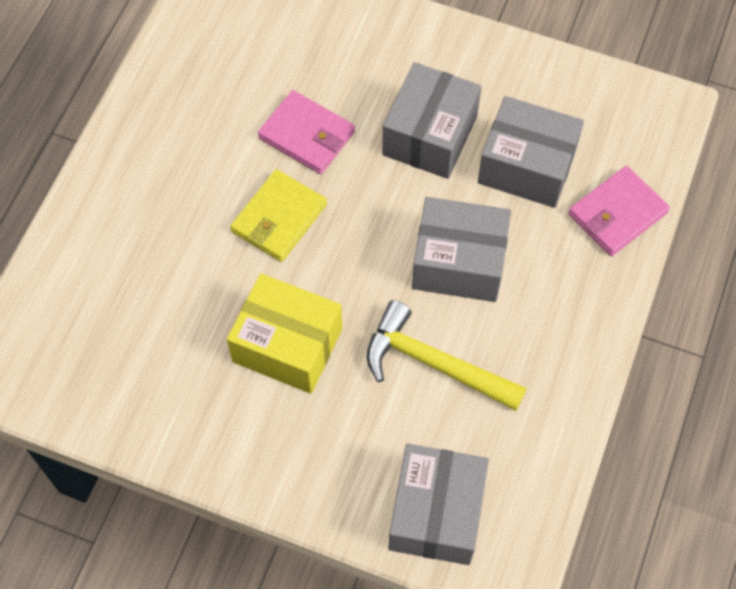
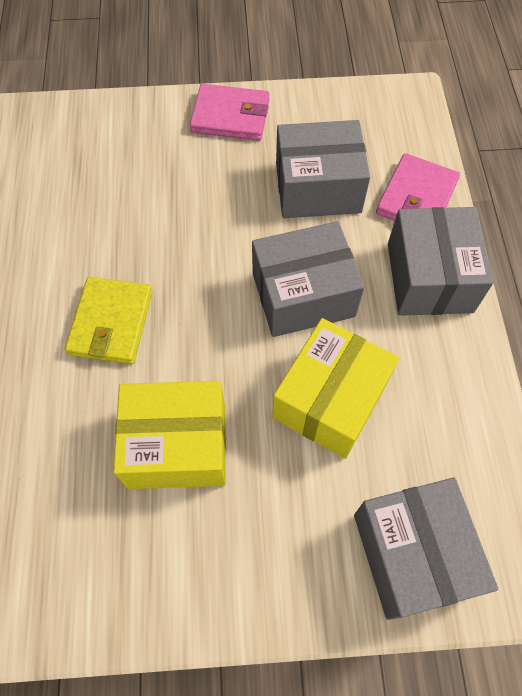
camera: 25 degrees left, 0 degrees up
(307, 135) = (104, 236): pink wallet -> pink wallet (230, 116)
(429, 135) = (218, 194): grey box -> grey box (429, 277)
(434, 364) = (330, 400): yellow hammer -> yellow box

